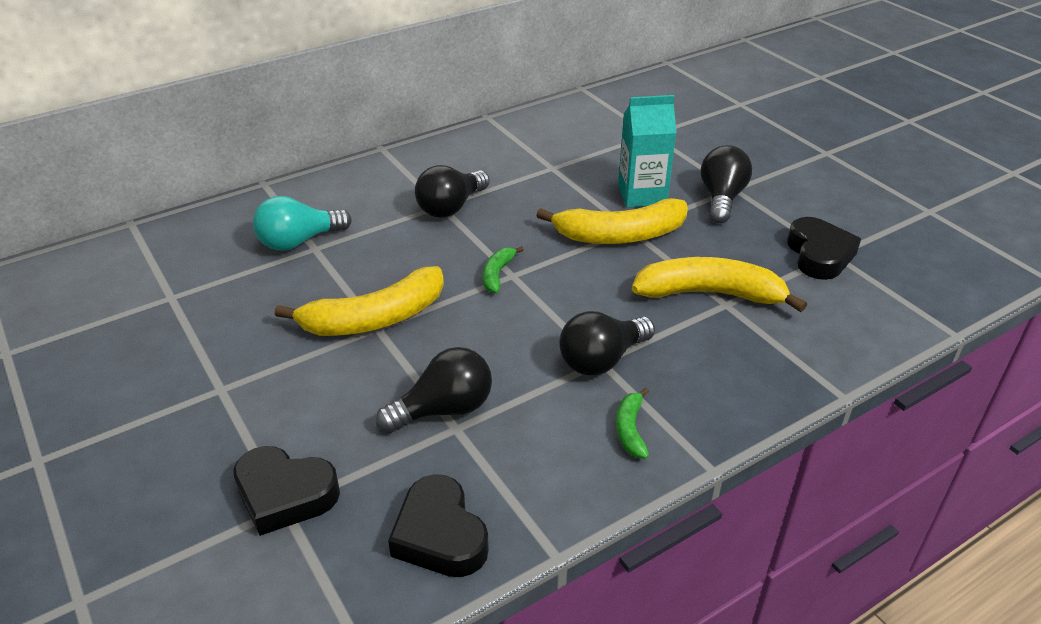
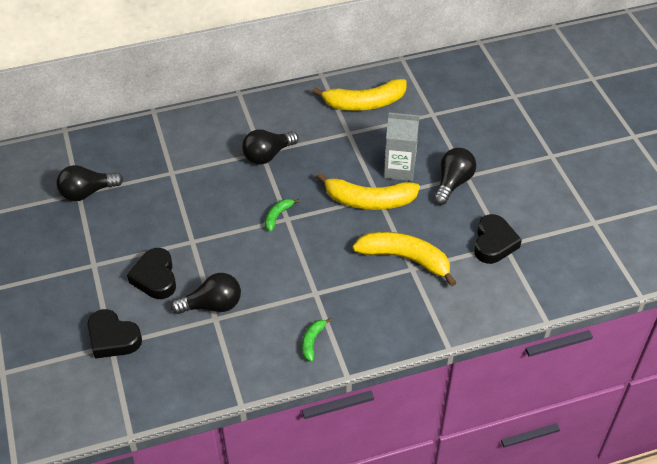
camera: 15 degrees right, 10 degrees up
(299, 241) = (163, 165): turquoise light bulb -> none
(375, 319) = (193, 234): yellow banana -> yellow banana (364, 103)
(440, 535) = (185, 379): black heart -> black heart (155, 277)
(602, 360) = (316, 292): black light bulb -> black light bulb (87, 192)
(642, 195) = (399, 169): turquoise carton -> grey carton

